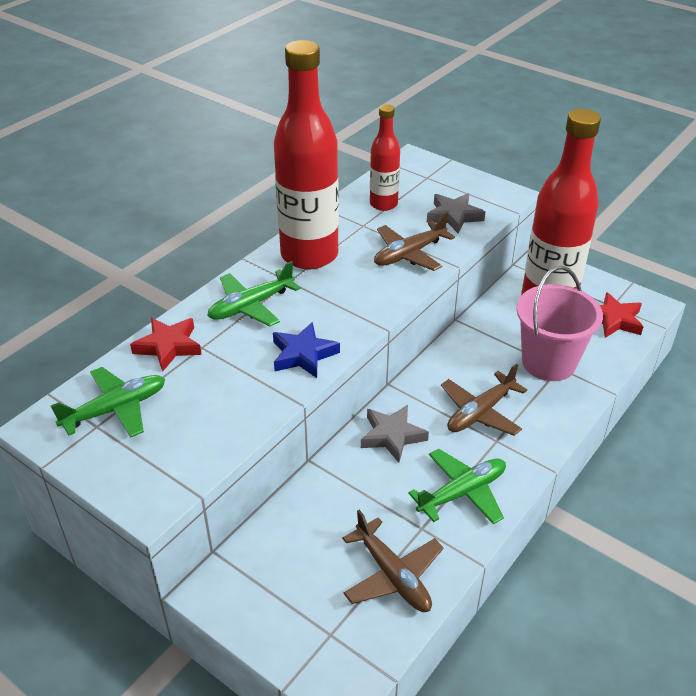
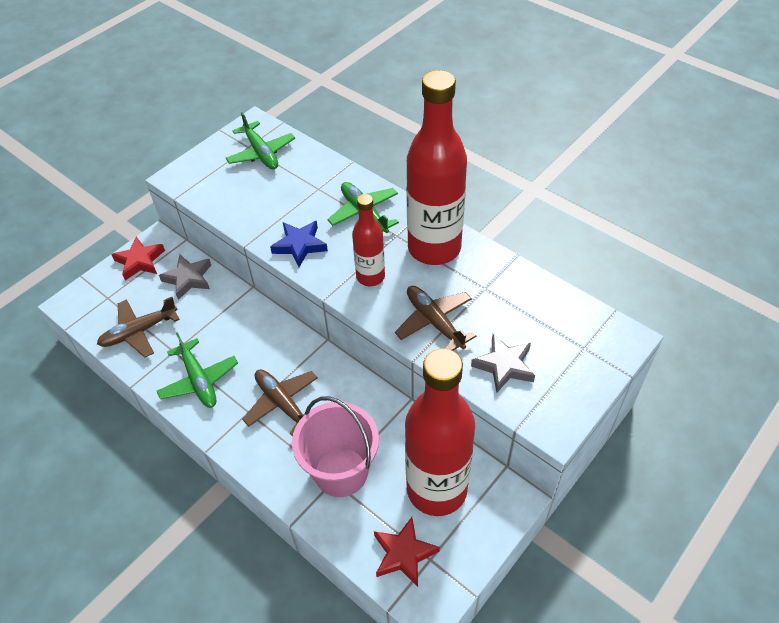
camera: 95 degrees right, 10 degrees up
(168, 346) = (321, 171): red star -> red star (140, 261)
(383, 204) = (524, 306): red bottle -> red bottle (370, 277)
(392, 436) = (266, 338): grey star -> grey star (188, 279)

